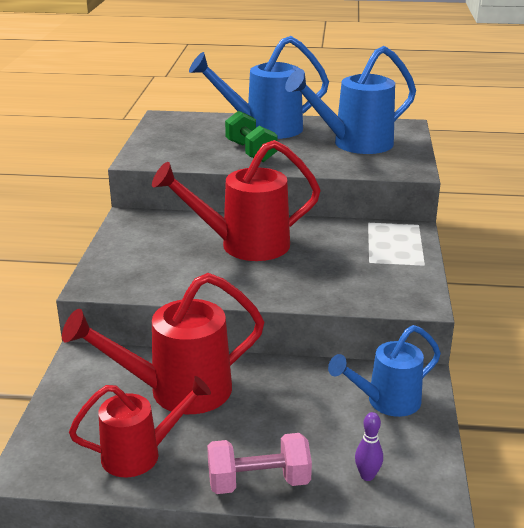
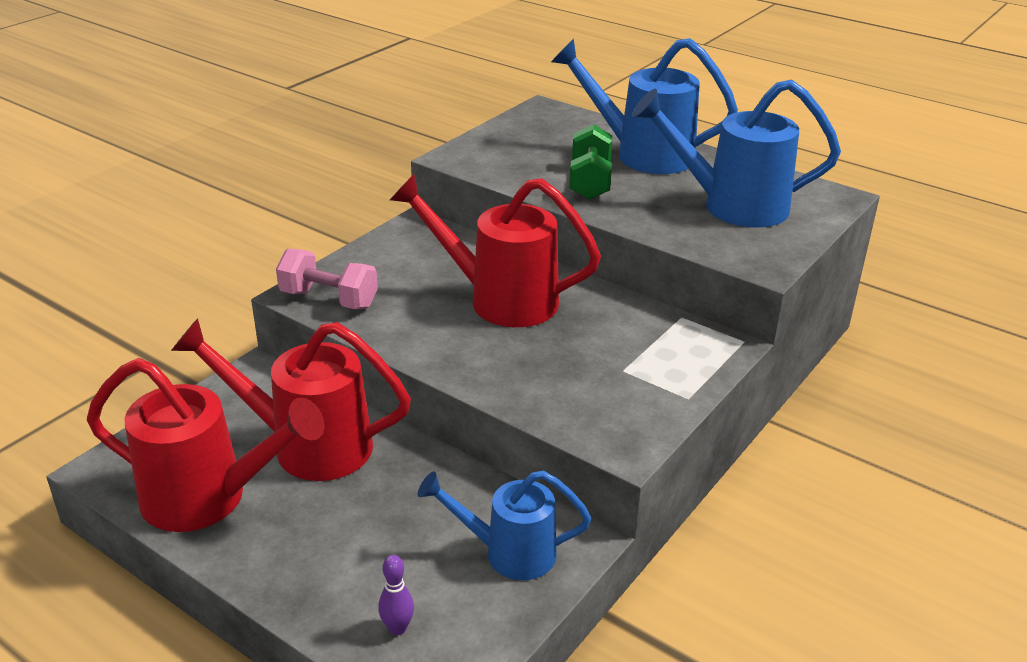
camera: 30 degrees right, 5 degrees up
(140, 454) = (208, 498): red watering can -> red watering can, size x1.55
(258, 482) = (284, 581): pink dumbbell -> pink dumbbell (329, 299)

